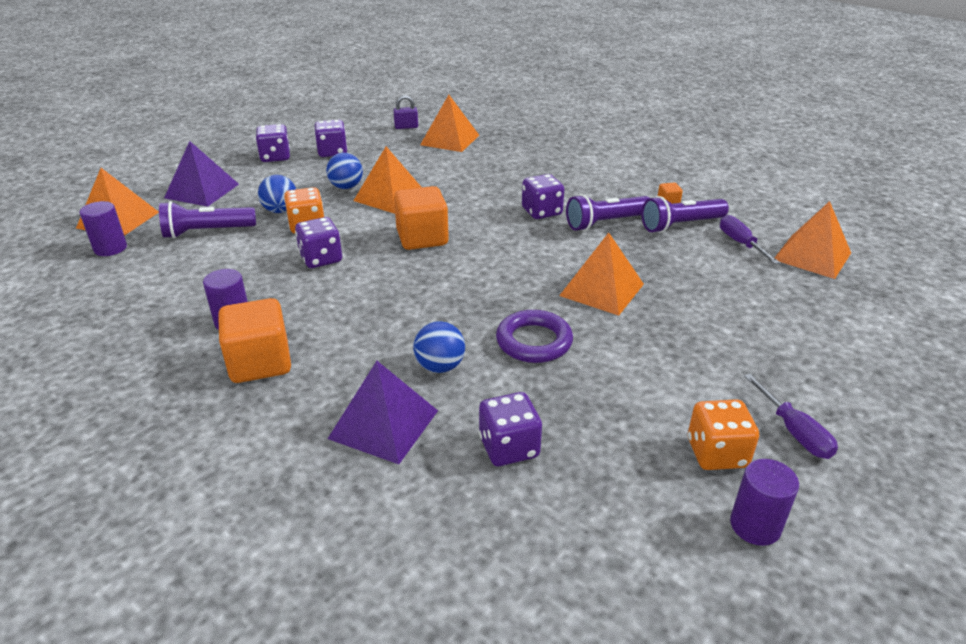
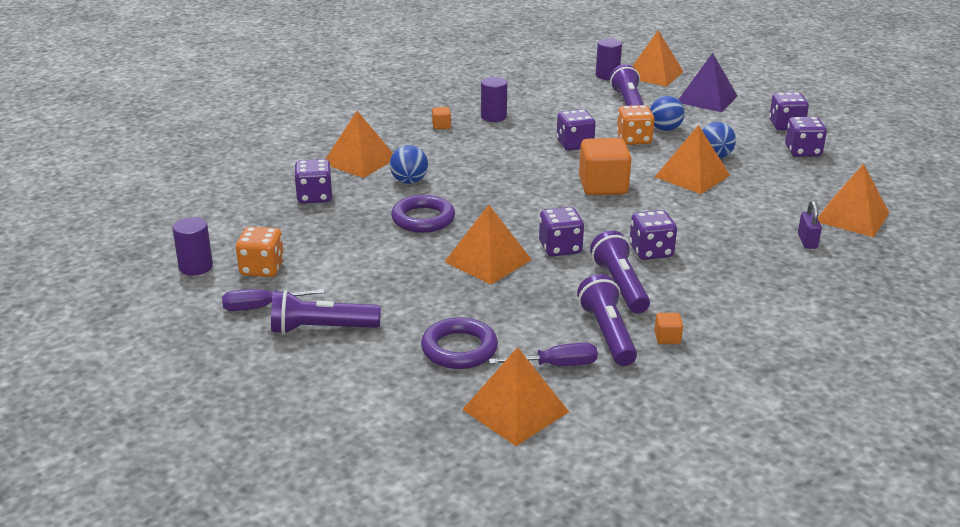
camera: 100 degrees right, 5 degrees down
(260, 363) = (441, 126): orange cube -> orange cube, size x0.43
(383, 424) = (359, 160): purple pyramid -> orange pyramid
(406, 127) = (889, 193): purple padlock -> purple padlock (807, 241)
(557, 253) = (560, 248): none -> purple dice
(758, 289) = (459, 349): none -> purple ring
(795, 375) = (321, 329): none -> purple flashlight

